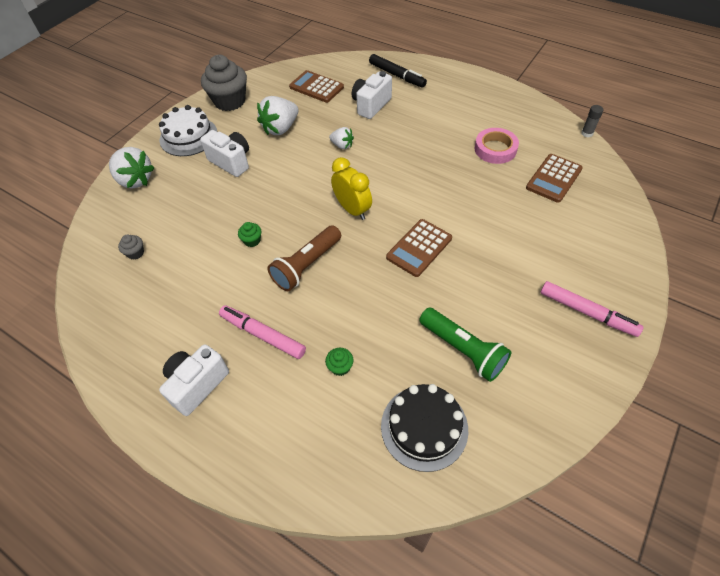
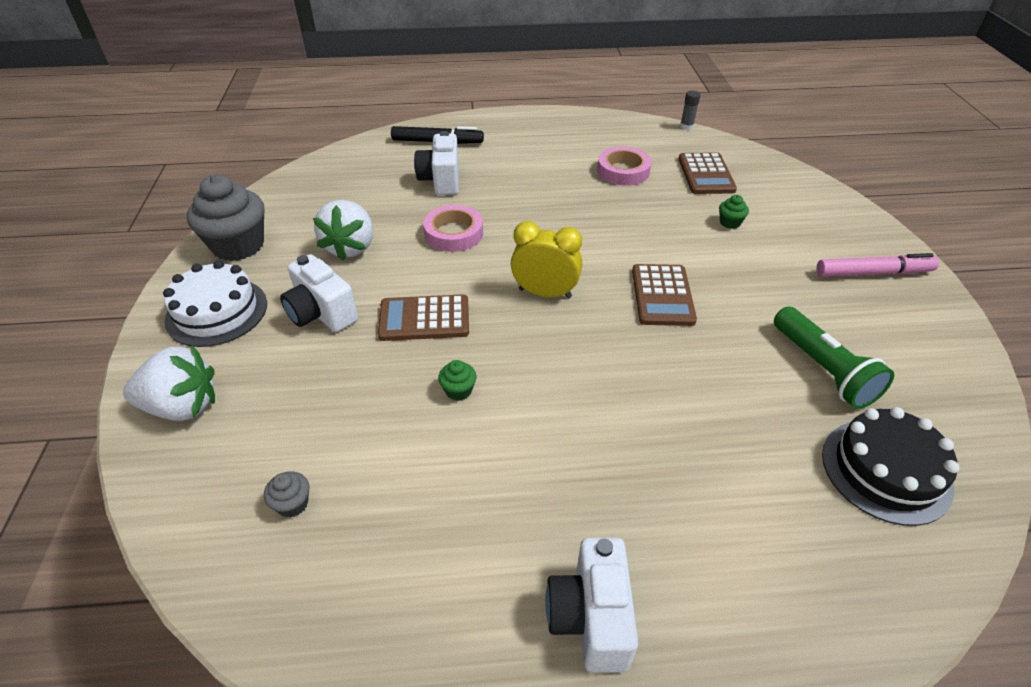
camera: 40 degrees left, 10 degrees down
(231, 162) = (321, 313): white camera -> white camera turned 135 degrees counterclockwise
(262, 335) = (603, 493): pink marker -> none
(306, 265) = (562, 380): brown flashlight -> none
(316, 87) = (349, 186): brown calculator -> brown calculator (424, 319)
(340, 367) = (733, 468): green cupcake -> green cupcake (730, 223)
(342, 145) = (454, 233): white strawberry -> pink tape
(463, 350) = (822, 369): green flashlight -> green flashlight turned 60 degrees clockwise

